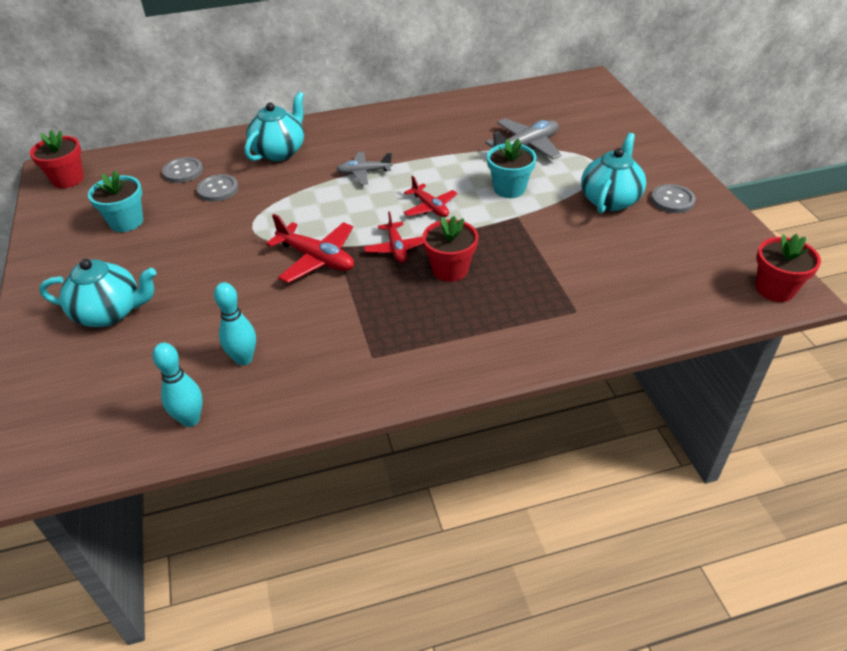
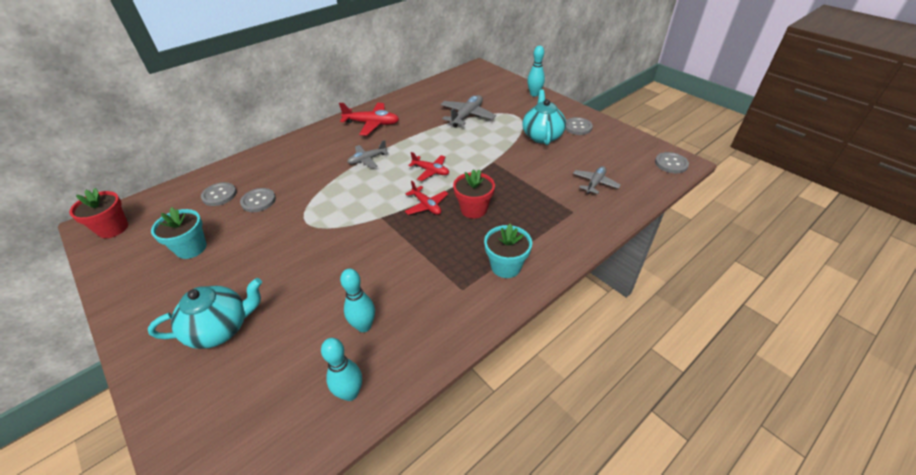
camera: 25 degrees left, 0 degrees up
(279, 151) = (292, 160): turquoise teapot -> none
(316, 259) = (372, 230): red plane -> red plane (372, 124)
(509, 189) = (475, 145): turquoise flower pot -> turquoise flower pot (506, 266)
(636, 283) = (595, 183): none -> grey plane
(644, 138) = (534, 94): none -> turquoise bowling pin
(775, 289) = (671, 164): red flower pot -> grey button

